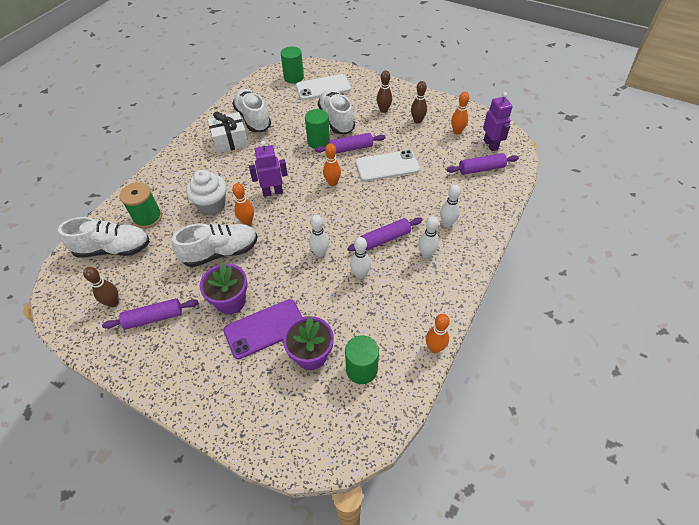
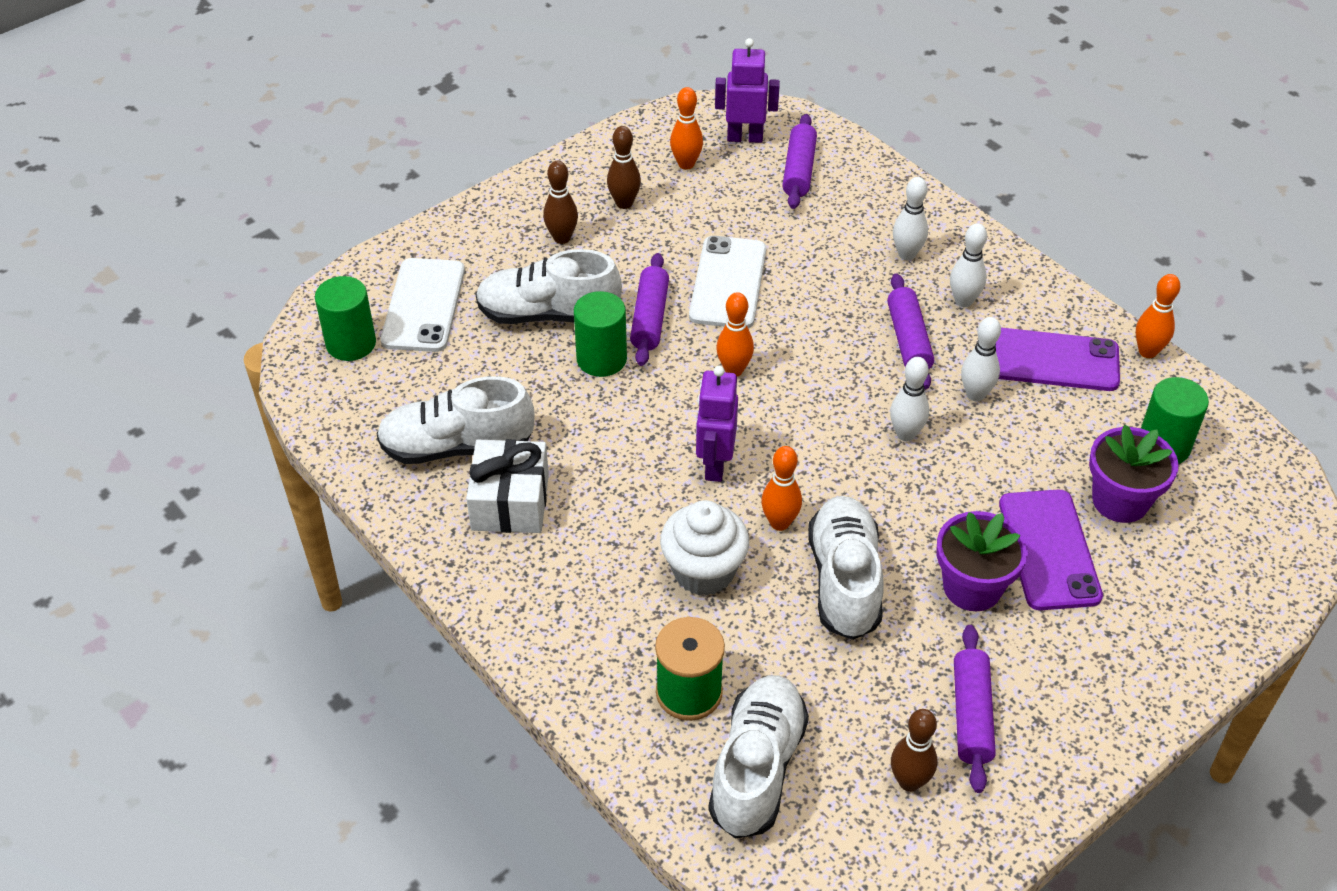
camera: 70 degrees left, 5 degrees down
(402, 303) = (1052, 360): none -> purple phone

